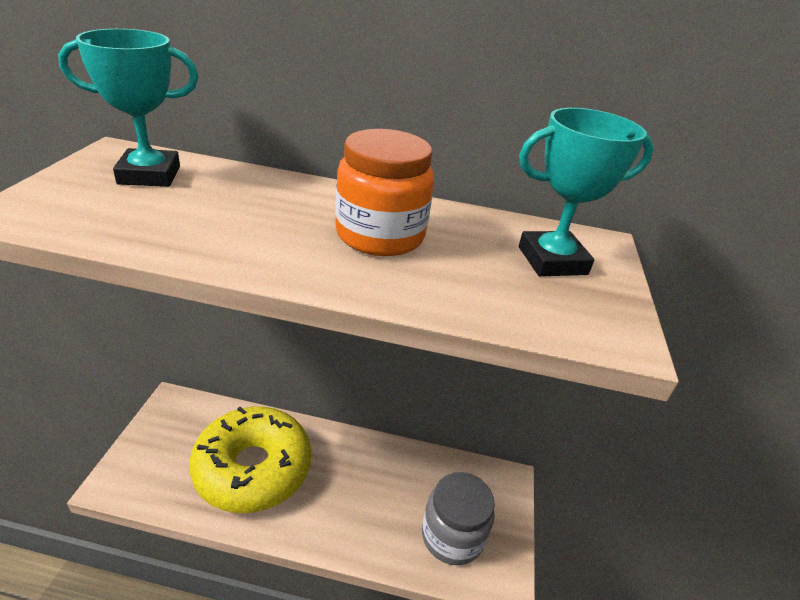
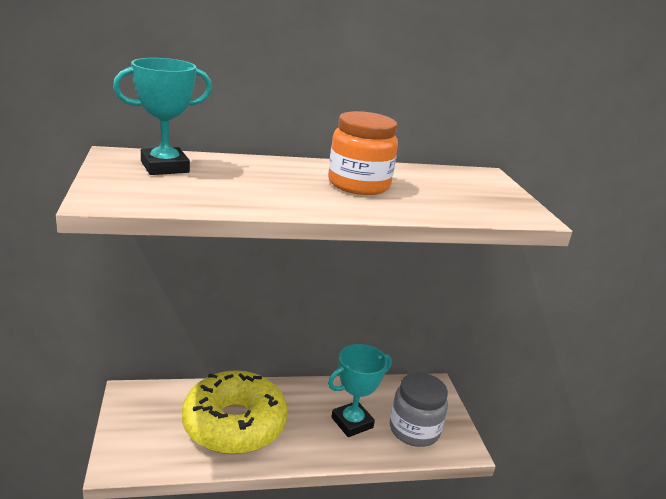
camera: 20 degrees left, 10 degrees down
(552, 260) = (468, 186): turquoise trophy -> turquoise trophy (352, 422)

